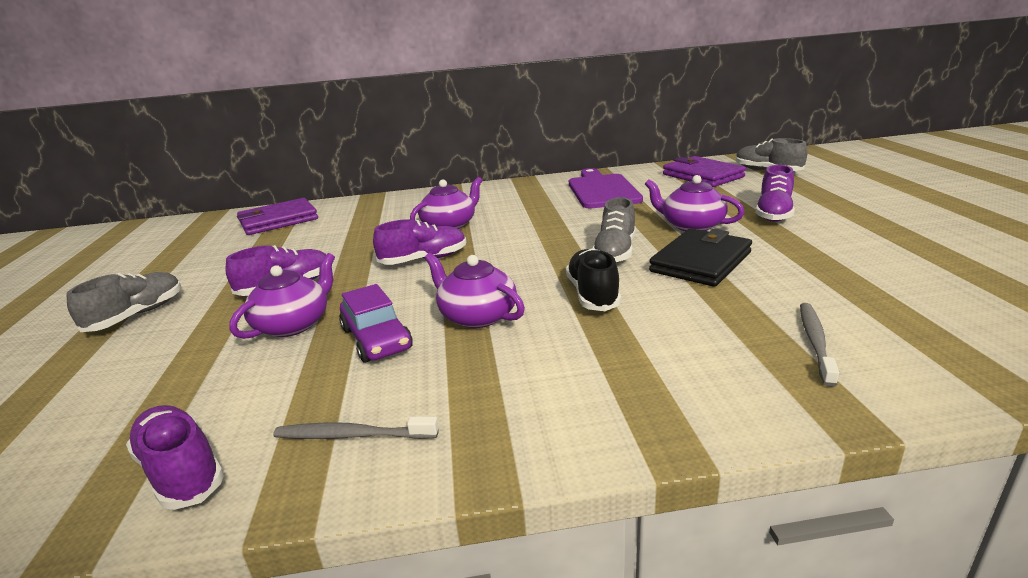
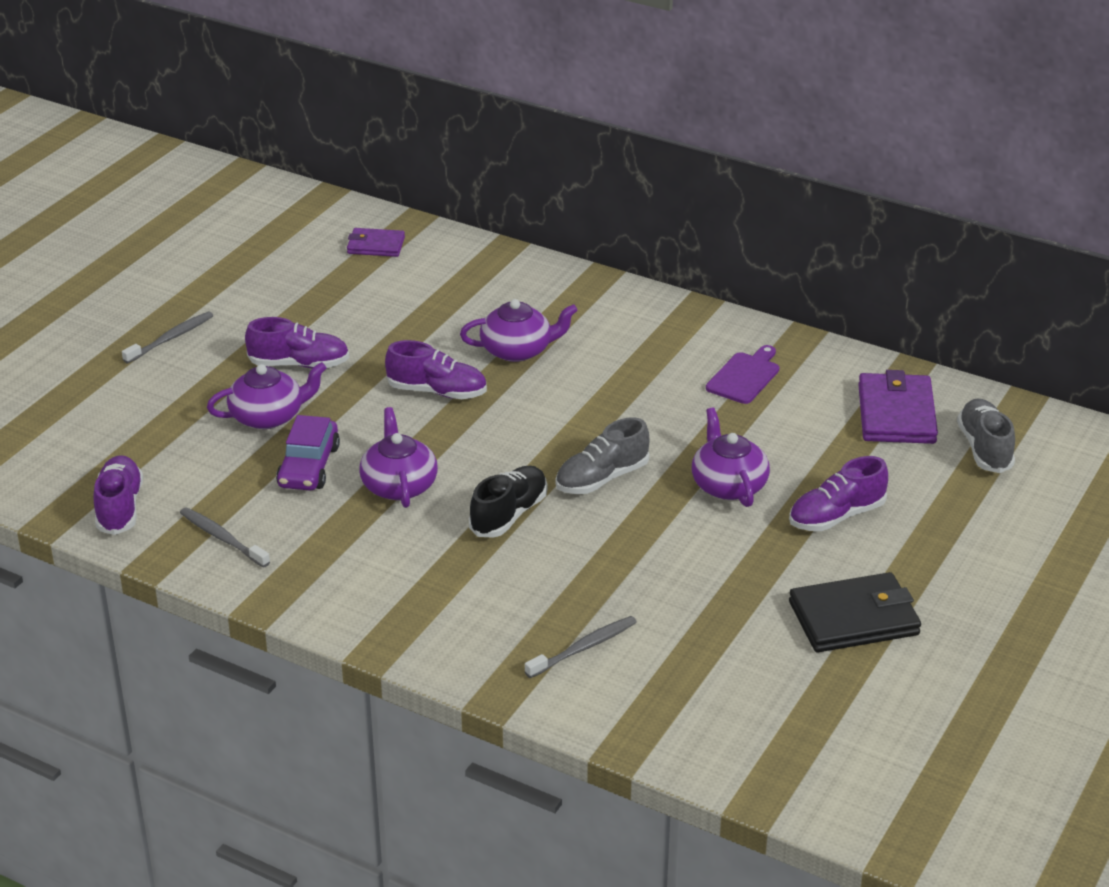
camera: 35 degrees right, 10 degrees up
(137, 315) = (171, 338): grey shoe -> grey toothbrush
(278, 220) = (376, 245): purple wallet -> purple wallet, size x0.60
(602, 190) = (744, 376): purple cutting board -> purple cutting board, size x0.60
(701, 262) = (650, 533): black wallet -> black wallet (854, 618)

